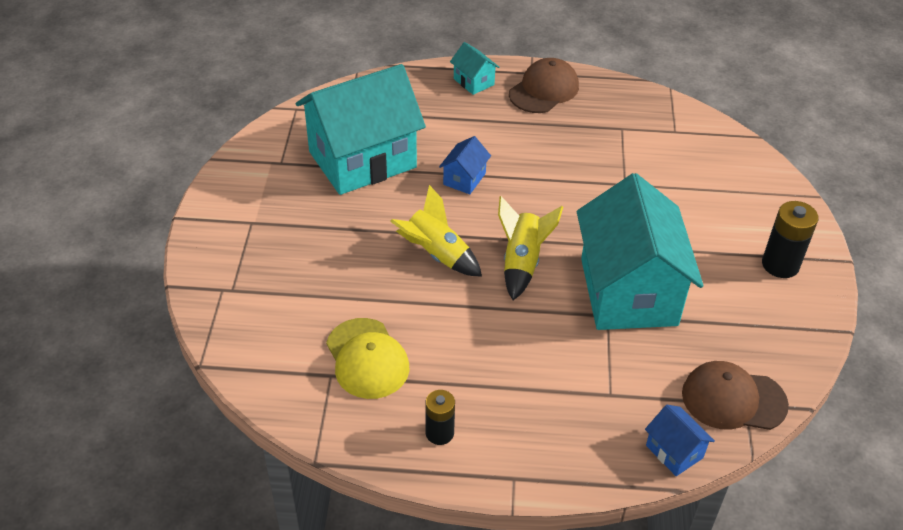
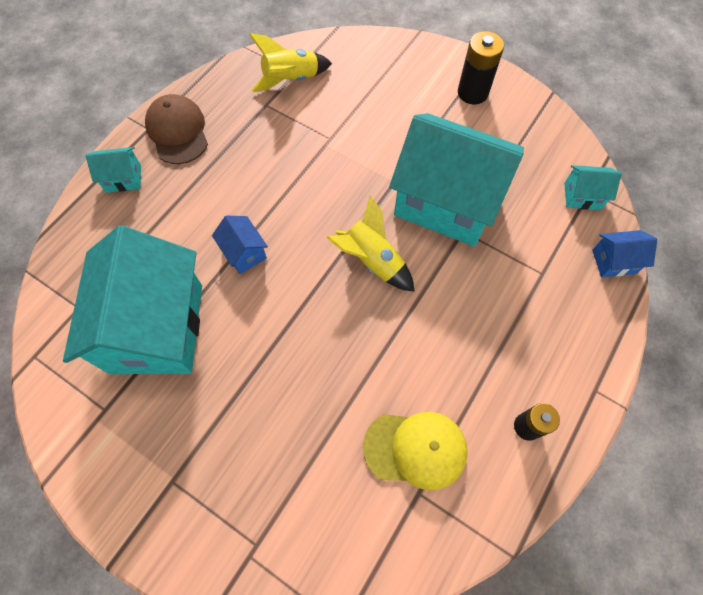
camera: 60 degrees left, 20 degrees up
(436, 254) = (323, 324): yellow rocket -> yellow rocket (291, 80)
(733, 399) = (582, 196): brown cap -> turquoise house

